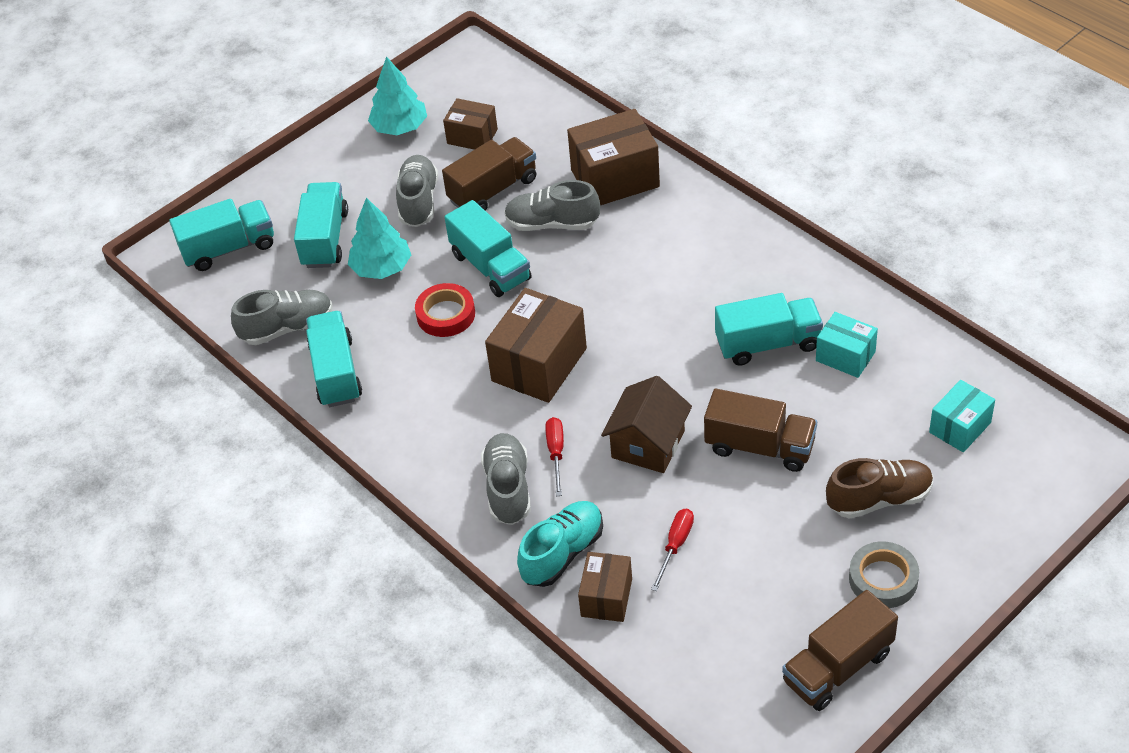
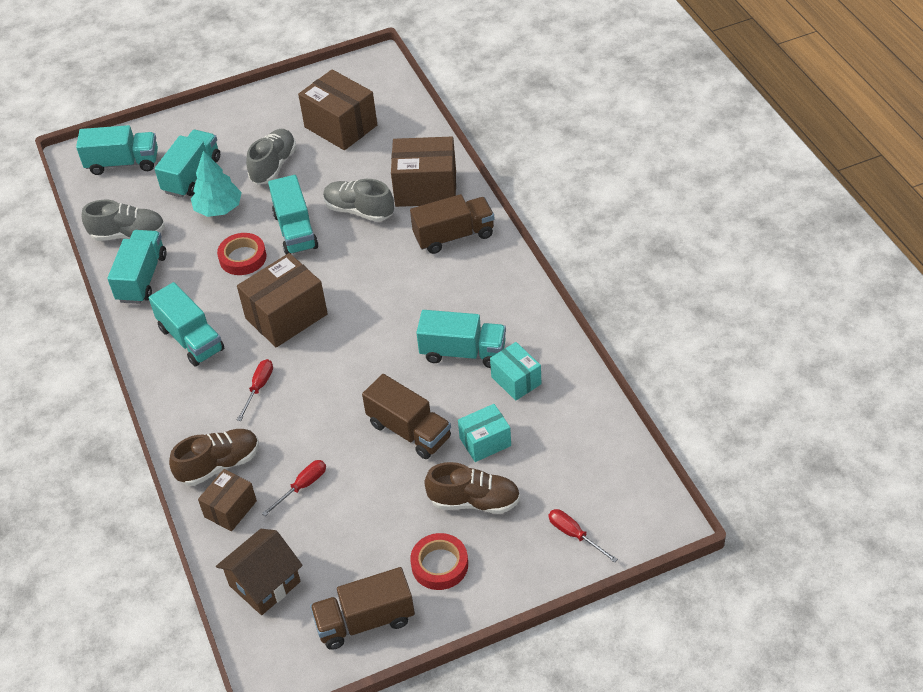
camera: 20 degrees right, 0 degrees up
(400, 127) = (293, 105): turquoise tree -> none
(440, 424) = (191, 339): none -> turquoise truck
(472, 136) = (340, 126): brown box -> brown box, size x1.70
(493, 190) = (331, 172): brown truck -> brown truck (454, 236)
(508, 488) = (210, 403): grey shoe -> none
(562, 553) = (219, 465): turquoise shoe -> brown shoe
(648, 444) = (328, 402): brown house -> brown house (264, 583)
(883, 579) = (439, 565): grey tape -> red tape
(960, 427) = (571, 465): turquoise box -> turquoise box (485, 442)
(1009, 499) = (574, 535): none -> red screwdriver

